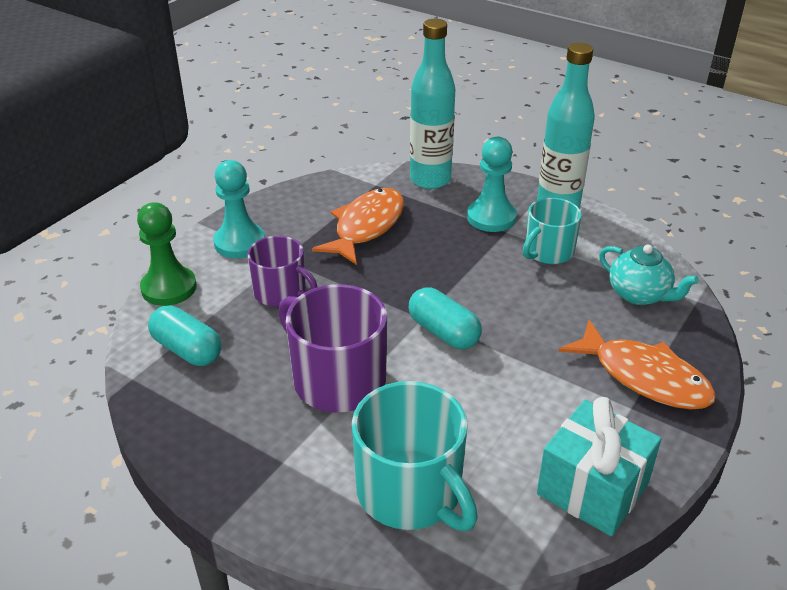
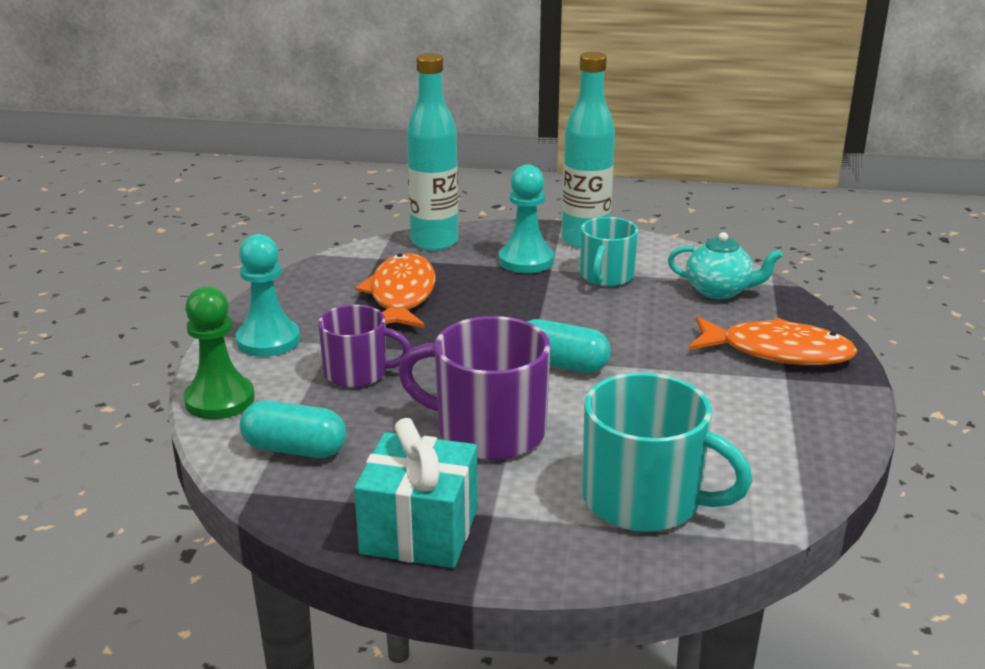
camera: 25 degrees left, 10 degrees down
(592, 489) = (806, 447): turquoise gift -> turquoise gift (419, 531)

